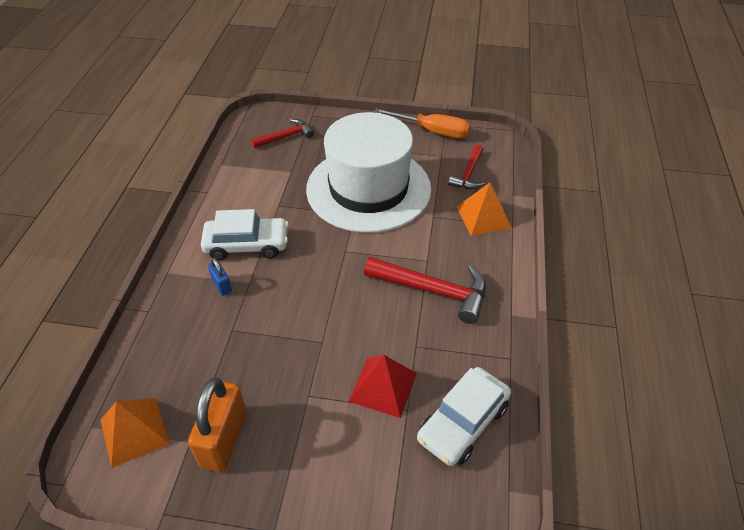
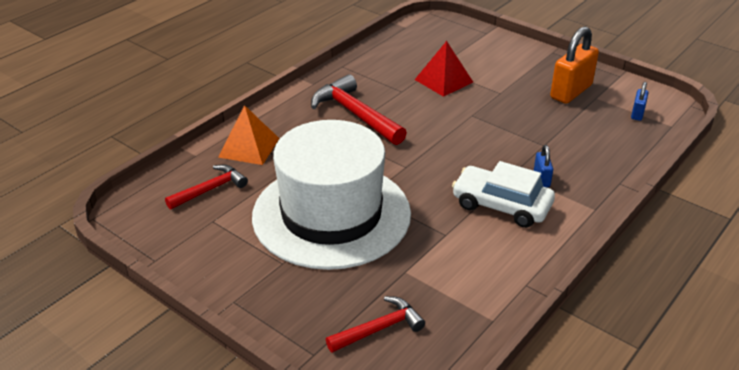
camera: 150 degrees left, 10 degrees down
(134, 431) = (637, 113): orange pyramid -> blue padlock
(285, 137) = (379, 329): red hammer -> red hammer turned 150 degrees clockwise
(433, 131) = (183, 255): orange screwdriver -> none
(463, 423) = (406, 53): white car -> none

